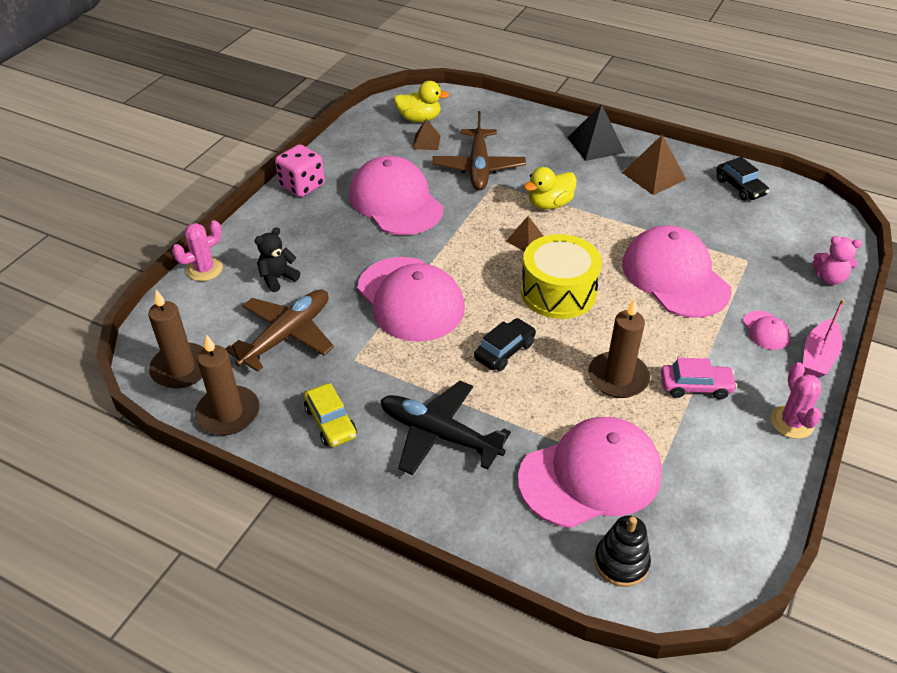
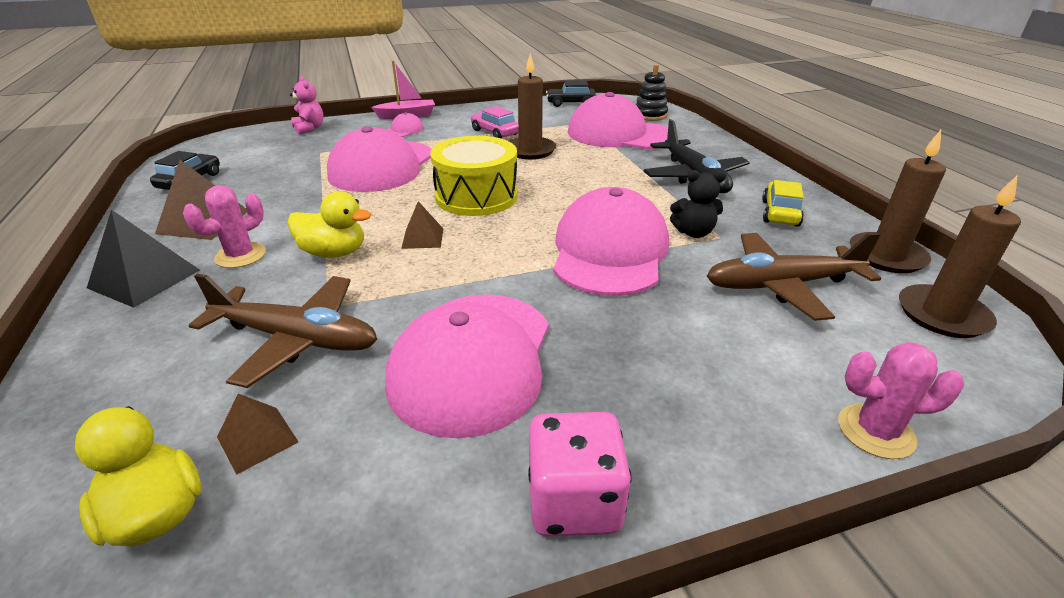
camera: 135 degrees left, 10 degrees down
(278, 278) = (751, 351): black teddy bear -> black teddy bear (693, 233)
(478, 167) = (296, 339): brown plane -> brown plane turned 60 degrees clockwise
(504, 351) = (581, 189): black car -> black car (571, 103)
(792, 422) = (479, 109): pink cactus -> pink cactus (240, 255)

